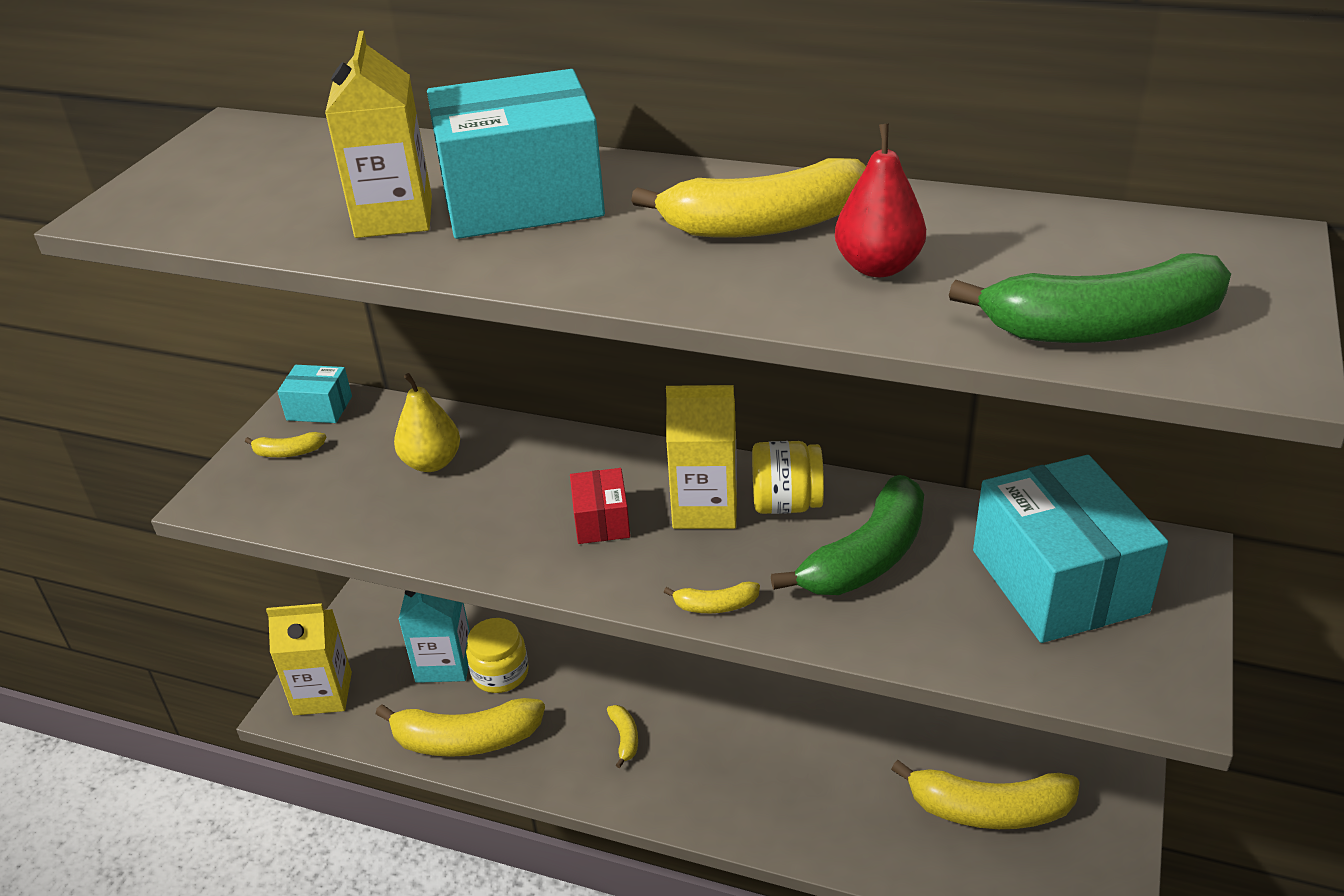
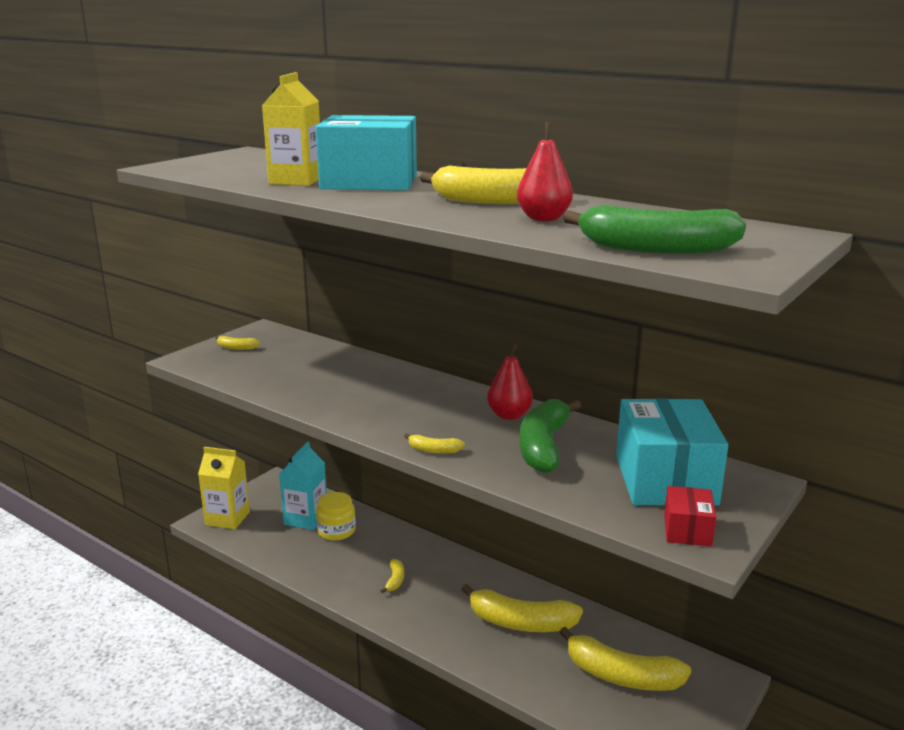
camera: 15 degrees right, 15 degrees down
(319, 408) = (266, 333): turquoise box -> none
(432, 462) = (311, 364): yellow pear -> none
(465, 740) = (297, 559): yellow banana -> yellow banana (520, 623)
(601, 521) = (391, 403): red box -> red box (687, 530)
(705, 508) = (457, 408): yellow carton -> none
(786, 504) = (509, 415): yellow jar -> red pear
(866, 557) = (544, 446): green banana -> green banana turned 135 degrees clockwise

